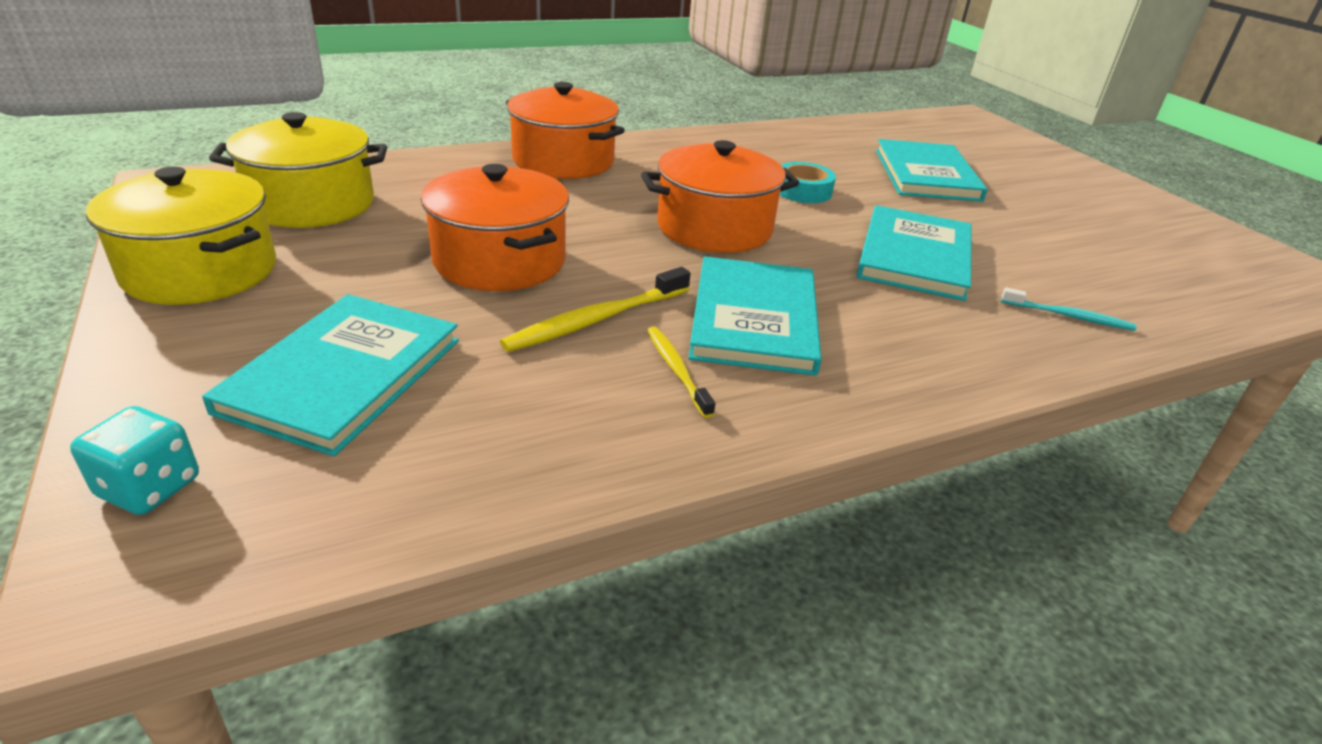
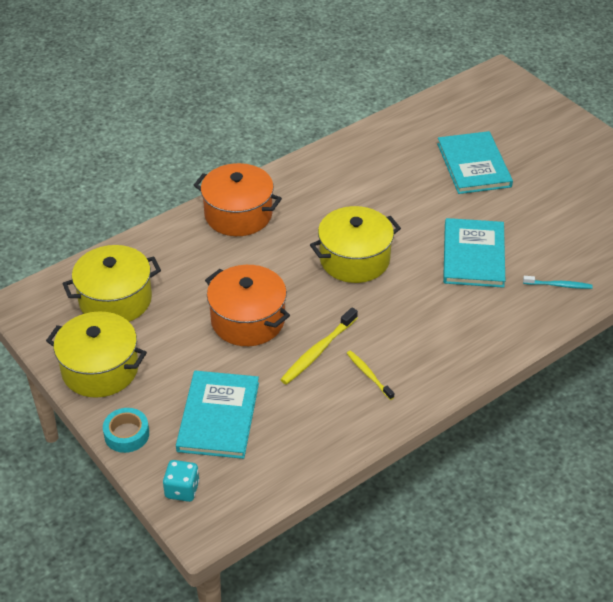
camera: 10 degrees left, 10 degrees up
(714, 228) = (354, 259): orange pot -> yellow pot
(754, 319) = (396, 330): turquoise book -> none
(803, 191) = (398, 206): turquoise tape -> turquoise tape (126, 434)

